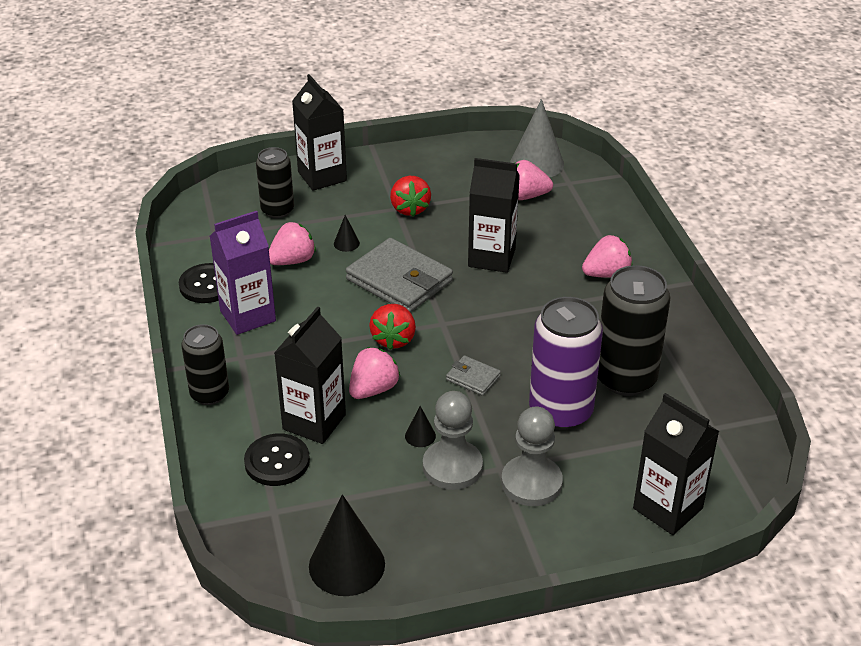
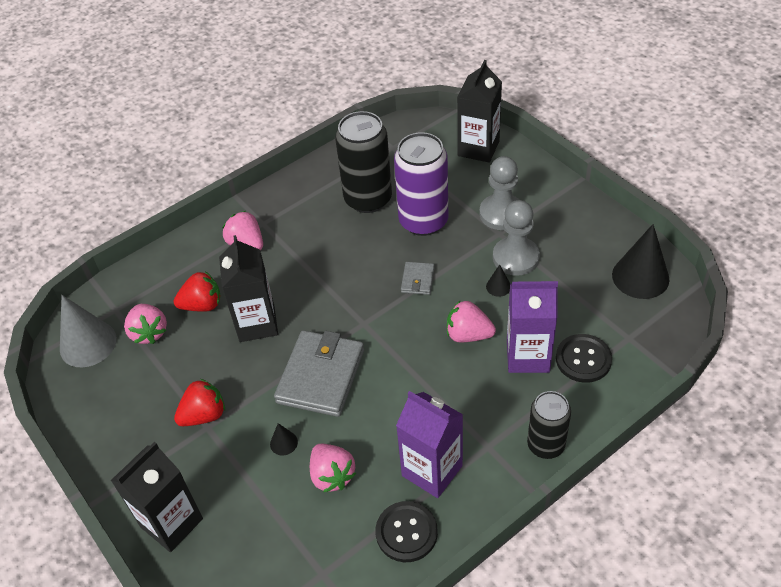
camera: 110 degrees left, 10 degrees up
(277, 210) = (252, 534): black can -> none
(292, 261) = (332, 475): pink strawberry -> pink strawberry turned 150 degrees counterclockwise
(314, 422) = (527, 356): black carton -> purple carton
(394, 339) = (401, 347): red strawberry -> red strawberry (202, 305)

